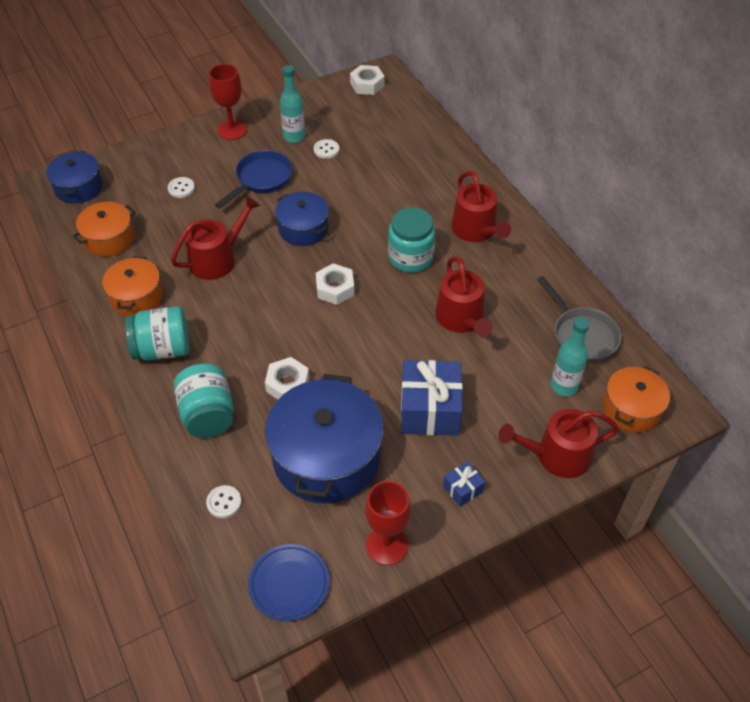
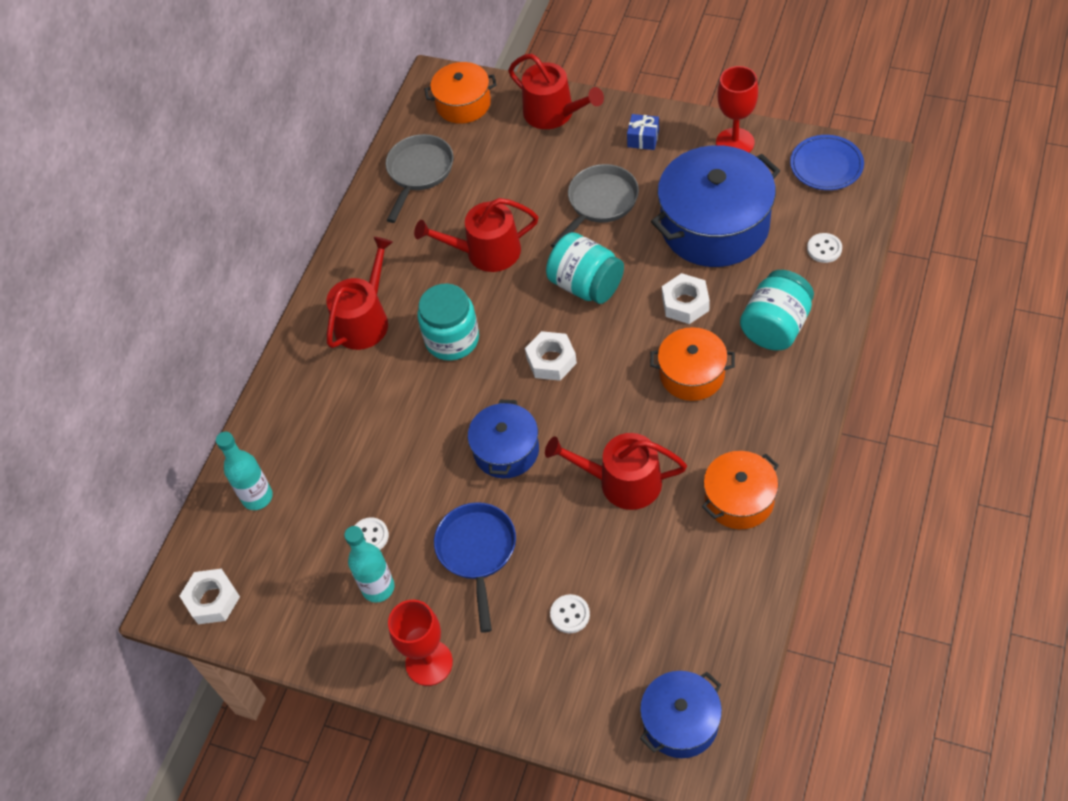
camera: 125 degrees left, 5 degrees up
(109, 239) = (707, 604): orange pot -> orange pot (692, 374)
(163, 349) = (761, 419): turquoise jar -> turquoise jar (586, 285)
(261, 179) = (477, 552): blue pan -> blue pan turned 90 degrees clockwise
(430, 410) = (599, 203): blue gift -> grey pan
(461, 319) = (486, 252): red watering can -> red watering can turned 135 degrees counterclockwise
(564, 386) = (484, 149): turquoise bottle -> turquoise bottle (257, 497)

